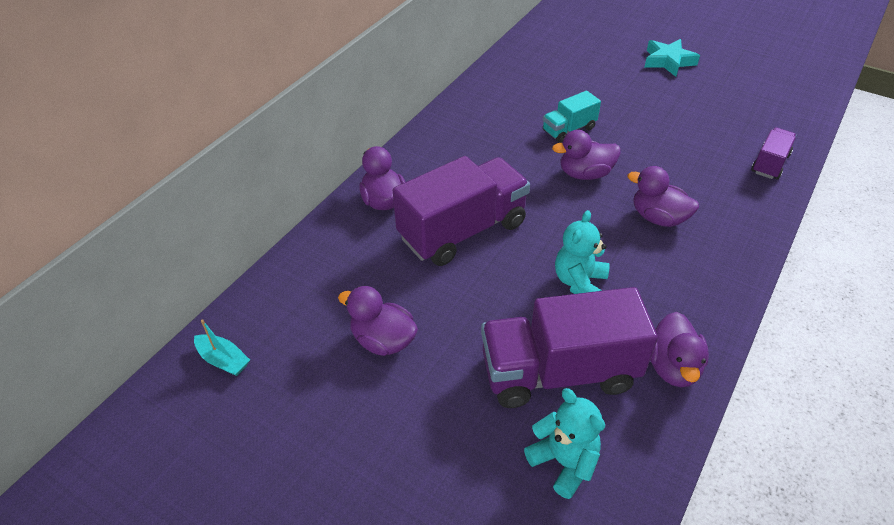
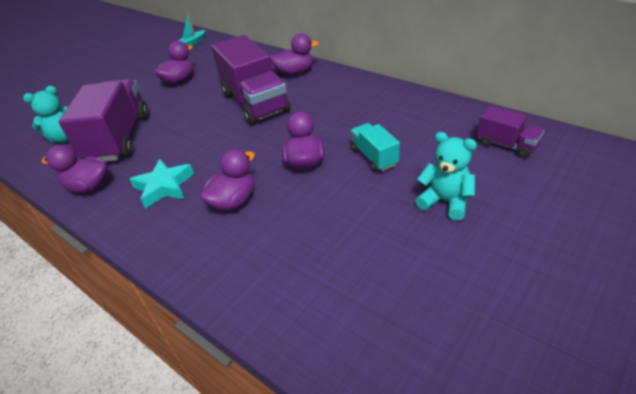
camera: 100 degrees right, 5 degrees down
(579, 282) = (184, 151): turquoise teddy bear -> turquoise teddy bear (445, 201)
(668, 61) = (539, 259): turquoise star -> turquoise star (164, 187)
(770, 164) = (292, 317): purple truck -> purple truck (506, 145)

